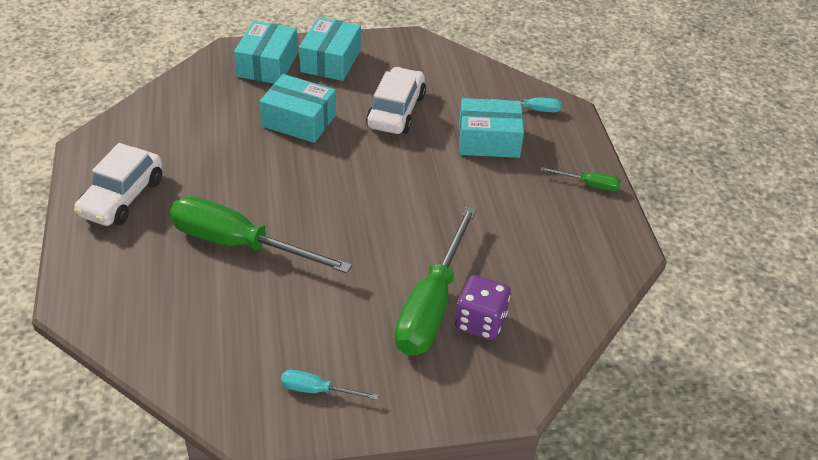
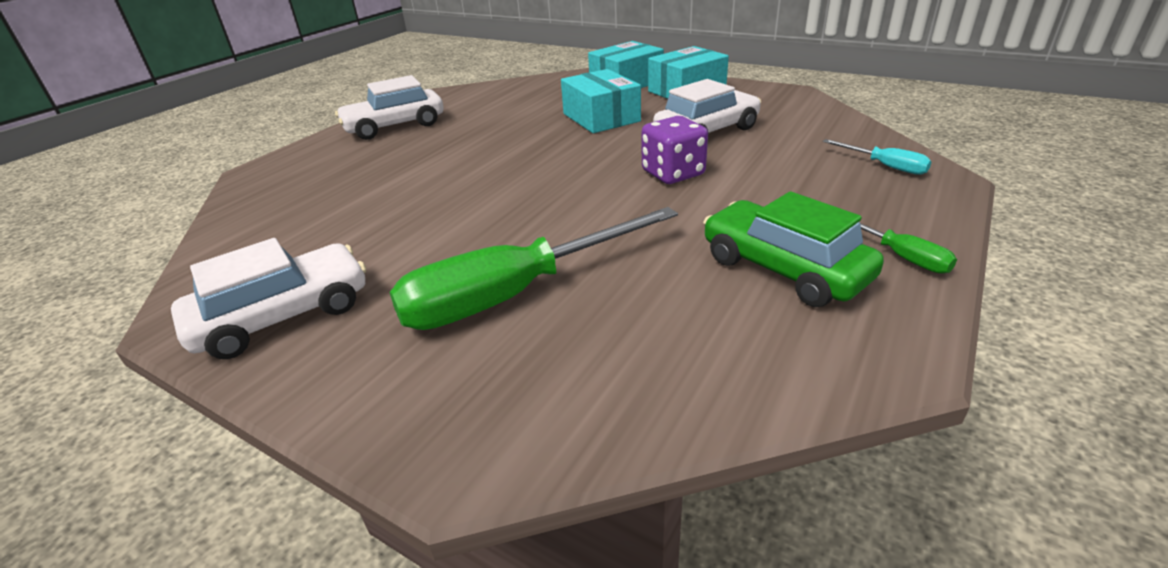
camera: 45 degrees right, 10 degrees down
(239, 244) = (421, 177): green screwdriver -> none
(317, 390) = (283, 316): turquoise screwdriver -> white car
(480, 322) = (546, 339): purple dice -> purple dice (673, 173)
(489, 140) = (789, 176): turquoise box -> none
(546, 219) = (783, 269): none -> green car

